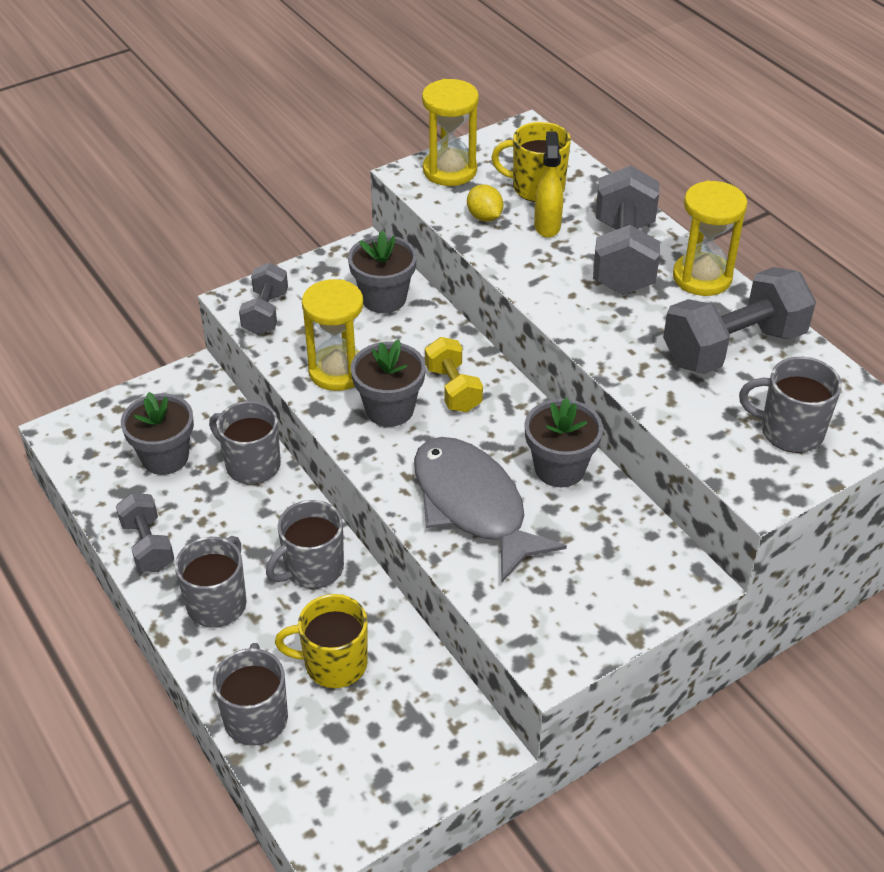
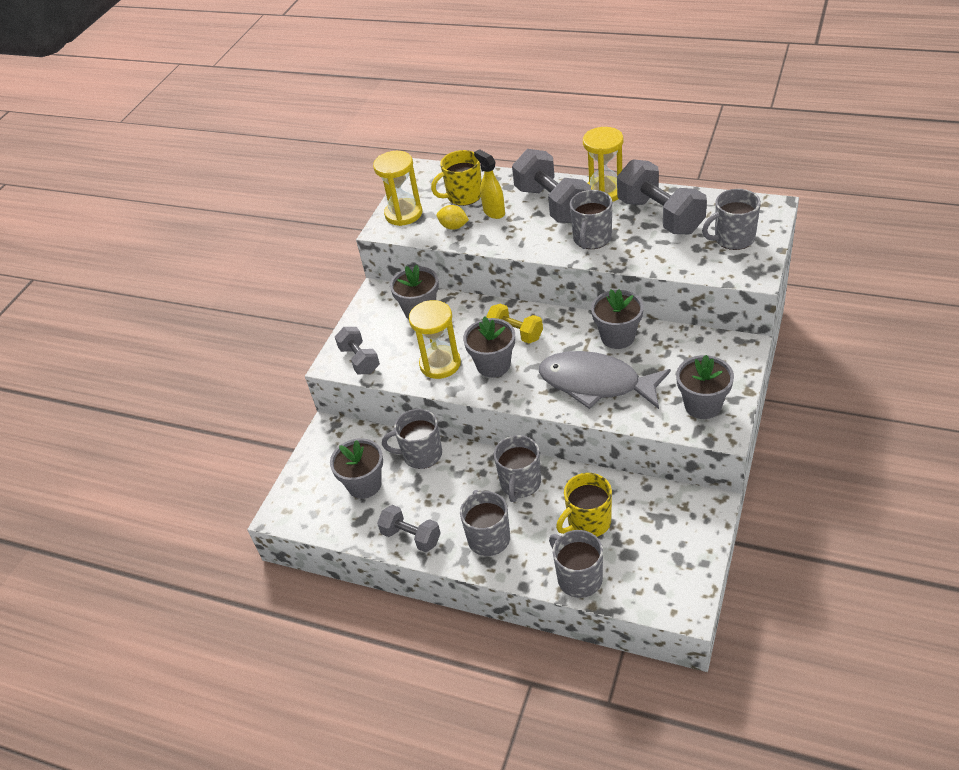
camera: 30 degrees left, 0 degrees up
(562, 616) = (702, 405): none -> grey flower pot
(618, 325) = (592, 239): none -> grey mug
(733, 347) = (660, 216): grey dumbbell -> grey dumbbell turned 60 degrees counterclockwise

